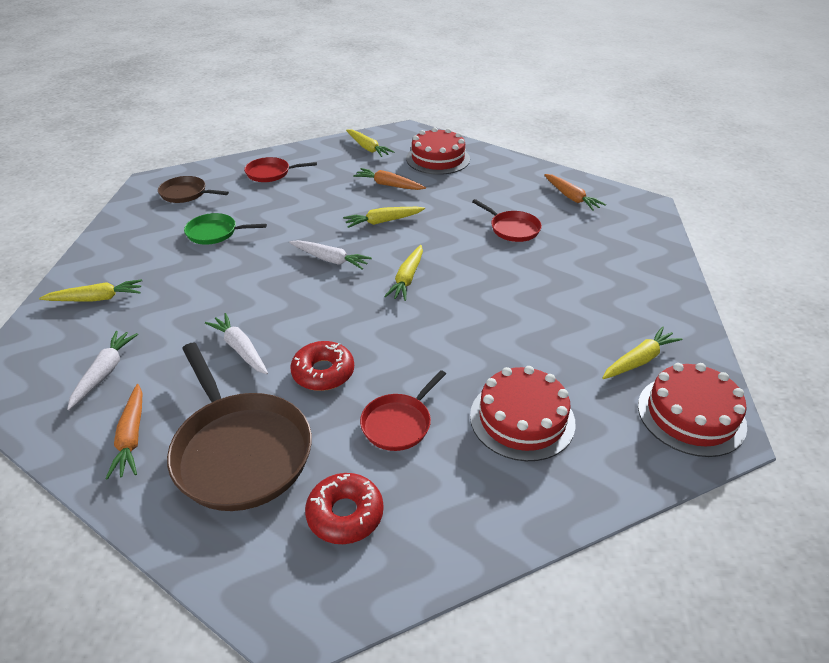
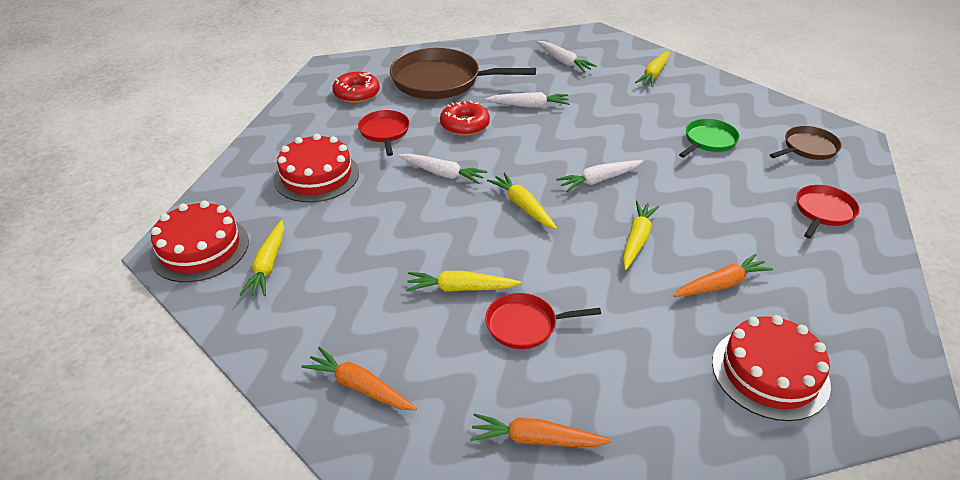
camera: 130 degrees right, 0 degrees up
(131, 437) = (496, 58): orange carrot -> orange carrot (360, 387)
(368, 148) = (854, 320): yellow carrot -> yellow carrot (460, 288)
(418, 340) = (442, 174): none -> white carrot

